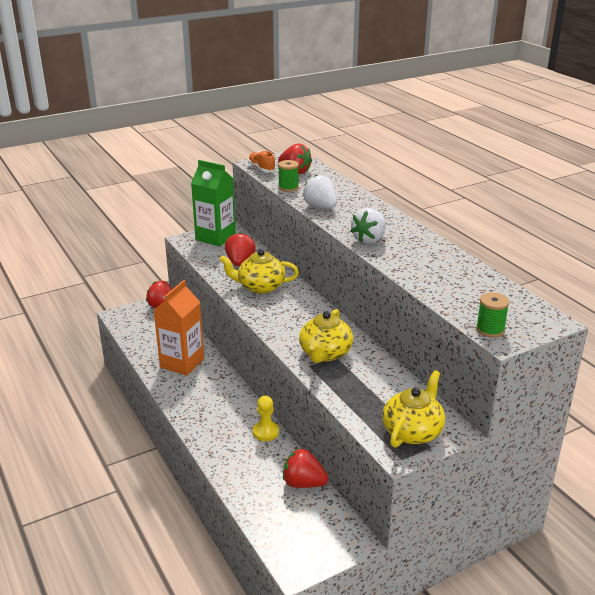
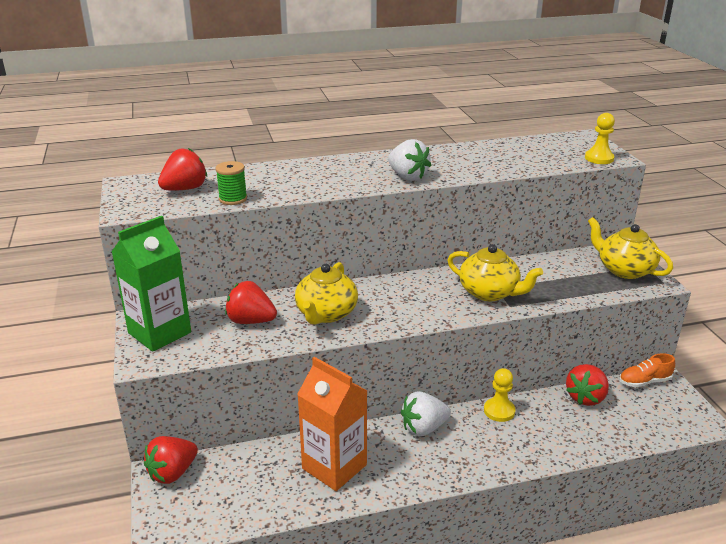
camera: 75 degrees left, 0 degrees up
(261, 169) = (152, 208): orange shoe -> orange shoe (644, 381)
(320, 207) = (307, 189): white strawberry -> white strawberry (423, 428)
(490, 330) = (599, 158): green spool -> yellow pawn

